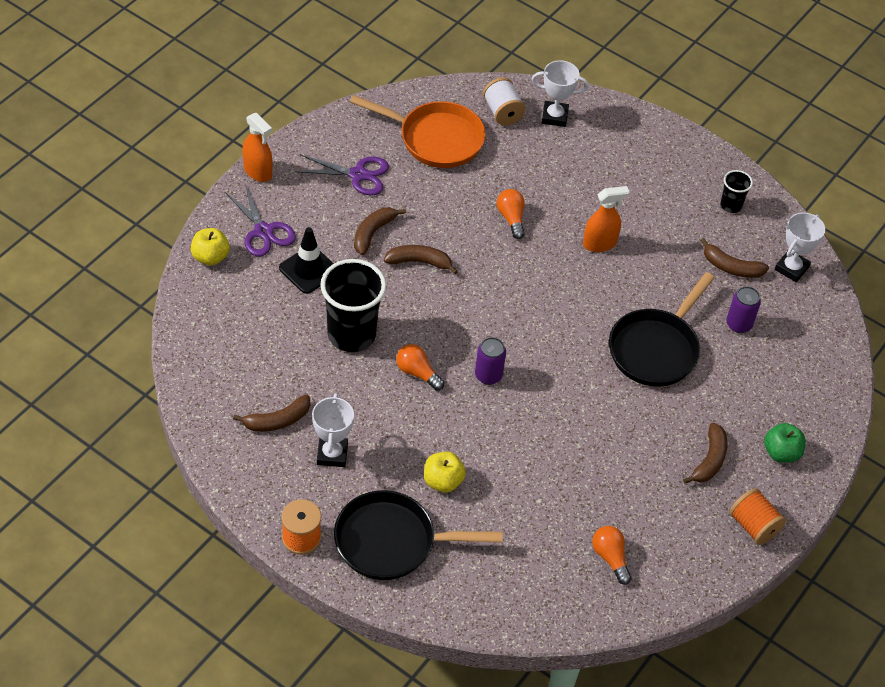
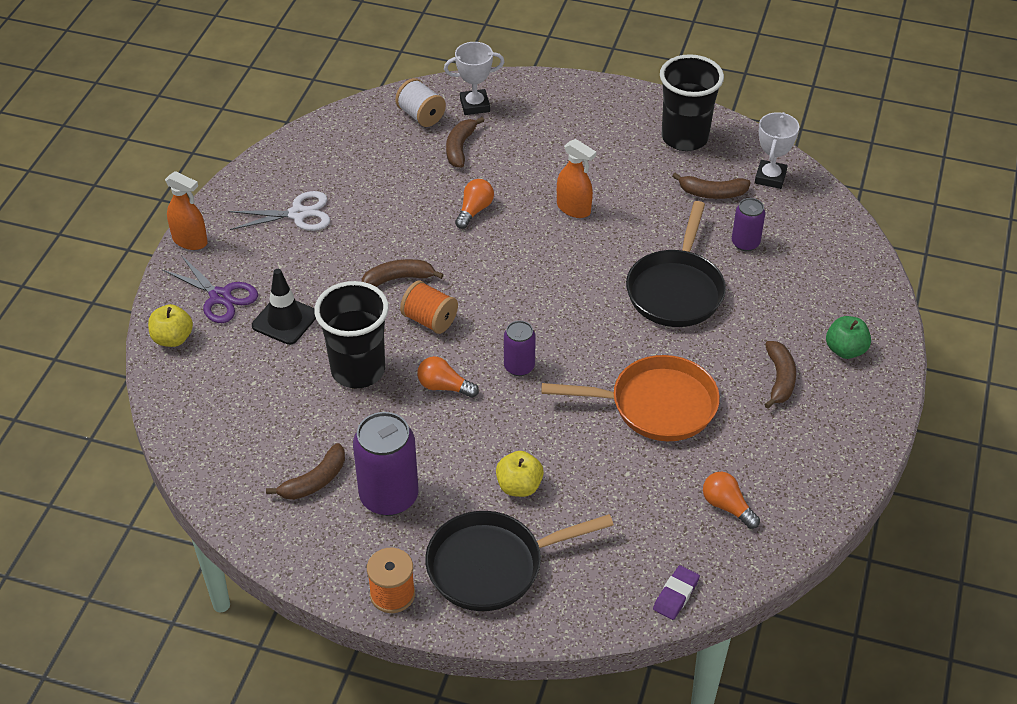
camera: 15 degrees left, 5 degrees down
(332, 454) = (389, 496): white trophy -> purple can
(358, 175) = (298, 214): purple scissors -> white scissors
(373, 233) = (338, 265): brown banana -> brown banana (460, 147)
(436, 139) = (364, 158): orange pan -> orange pan (656, 405)
(511, 218) = (474, 210): orange light bulb -> orange light bulb turned 60 degrees clockwise
(532, 618) = (676, 595): none -> purple eraser
(599, 243) = (573, 208): orange spray bottle -> orange spray bottle turned 75 degrees clockwise
(731, 205) = (684, 138): black cup -> black cup, size x2.03
(753, 526) = (853, 428): orange spool -> orange spool (429, 320)

